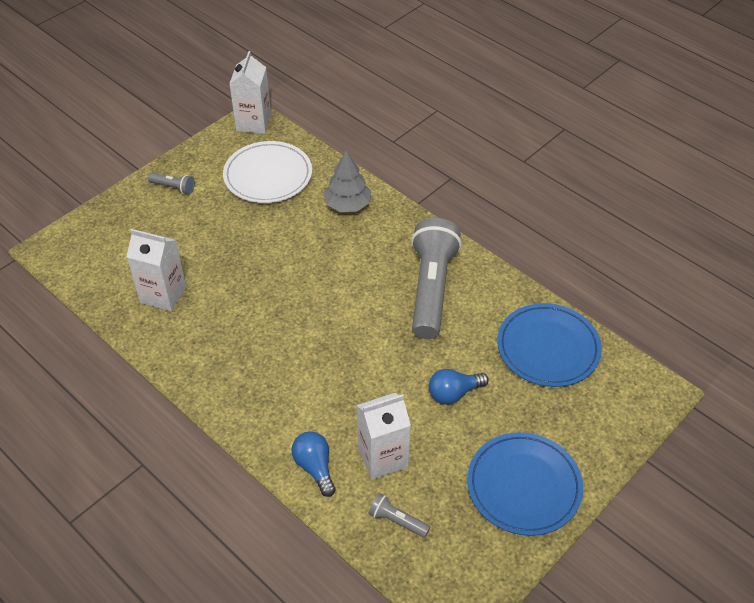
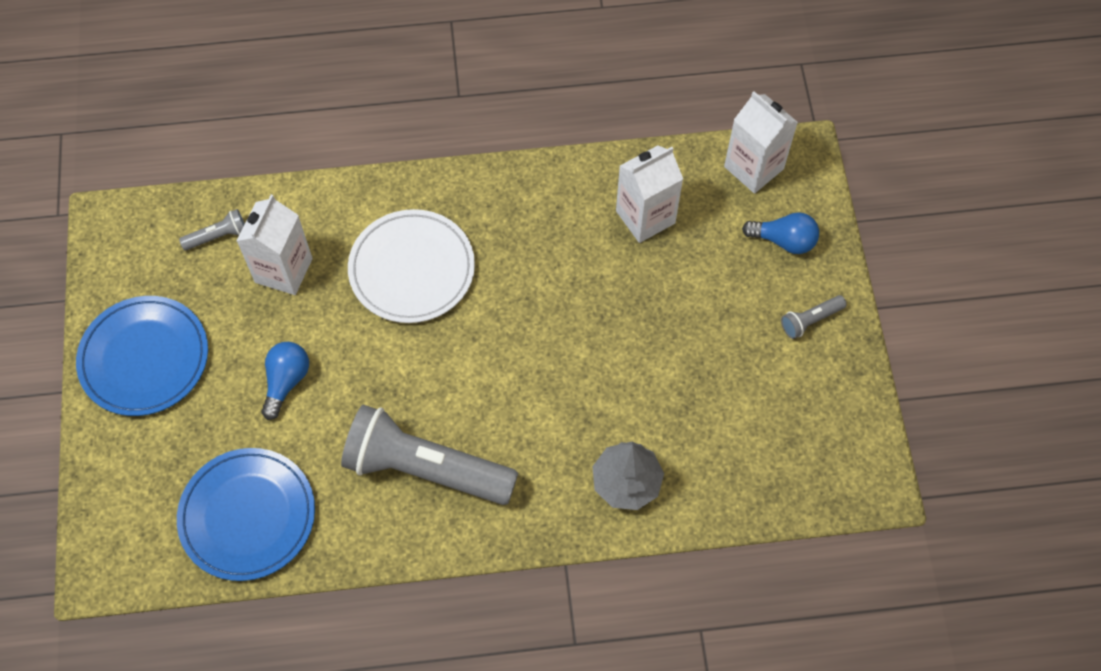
camera: 130 degrees right, 15 degrees up
(253, 123) = (868, 483): white carton -> white carton (753, 168)
(268, 175) = (750, 431): white plate -> white plate (412, 269)
(315, 467) = (327, 212): blue light bulb -> blue light bulb (783, 240)
(431, 289) = (425, 468): grey flashlight -> grey flashlight turned 150 degrees clockwise

